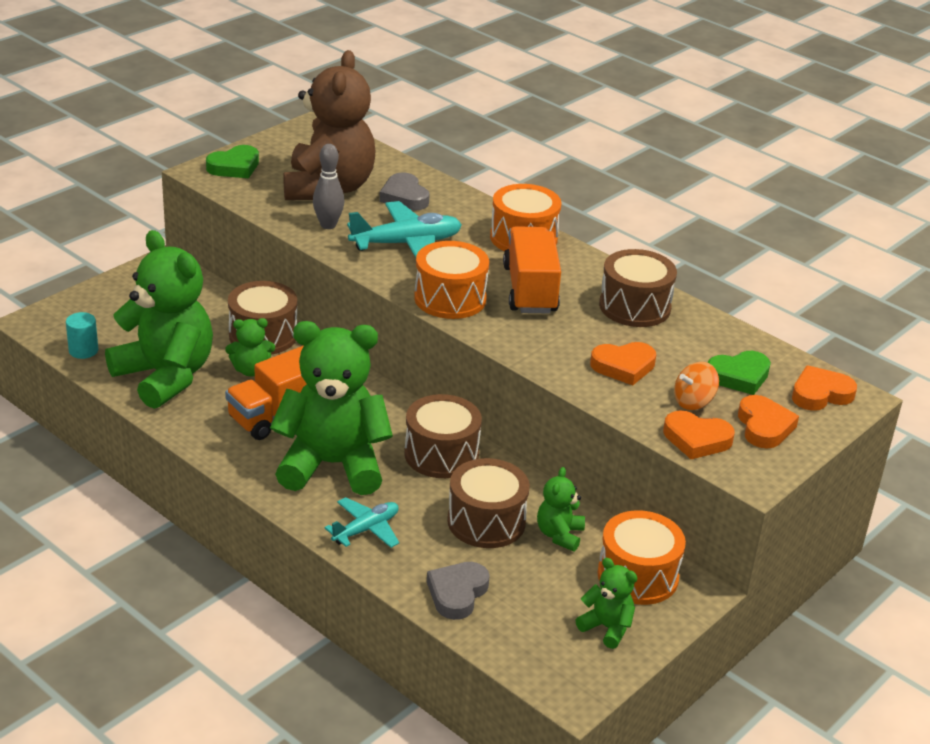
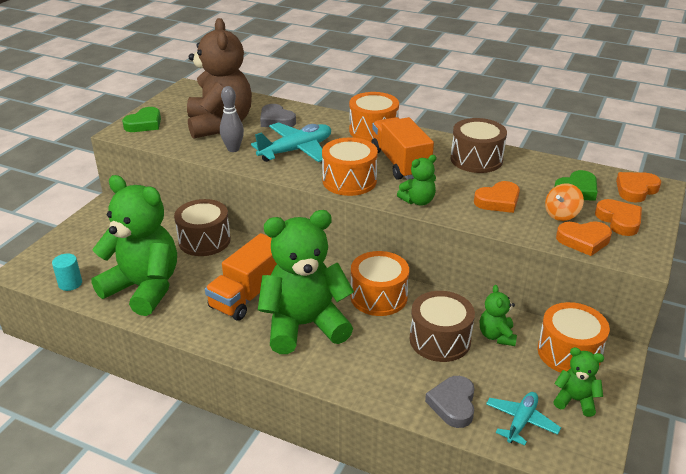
camera: 15 degrees left, 0 degrees up
(251, 370) = (207, 268): green teddy bear -> green teddy bear (418, 201)
(366, 529) = (356, 370): turquoise plane -> turquoise plane (521, 422)
(441, 454) = (378, 297): brown drum -> orange drum

